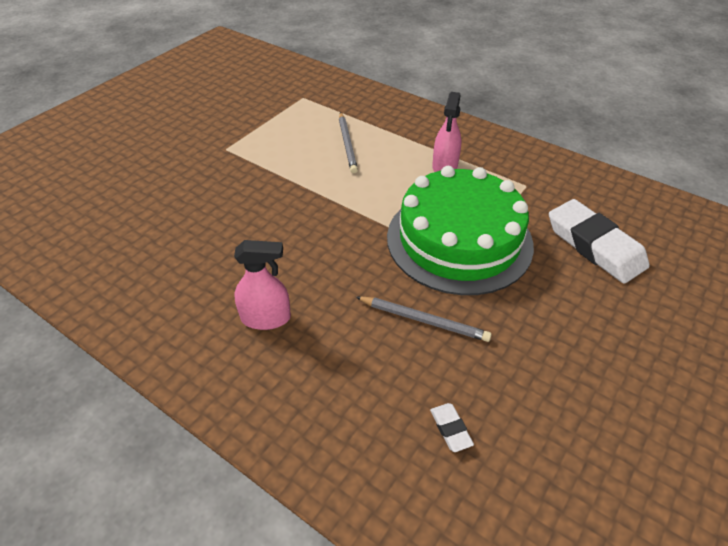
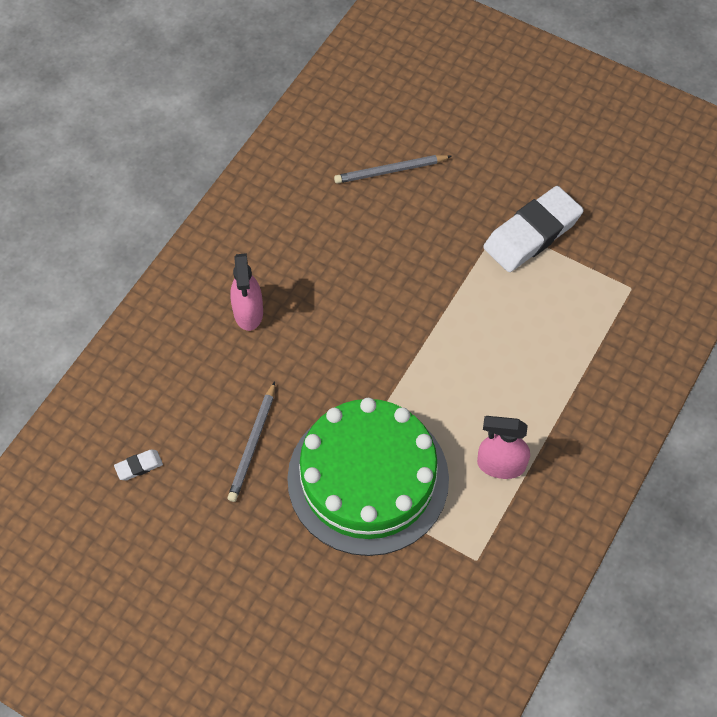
camera: 85 degrees right, 15 degrees up
(347, 144) = (531, 352): grey pencil -> grey pencil (390, 171)
(594, 246) = (372, 624): white eraser -> white eraser (532, 233)

